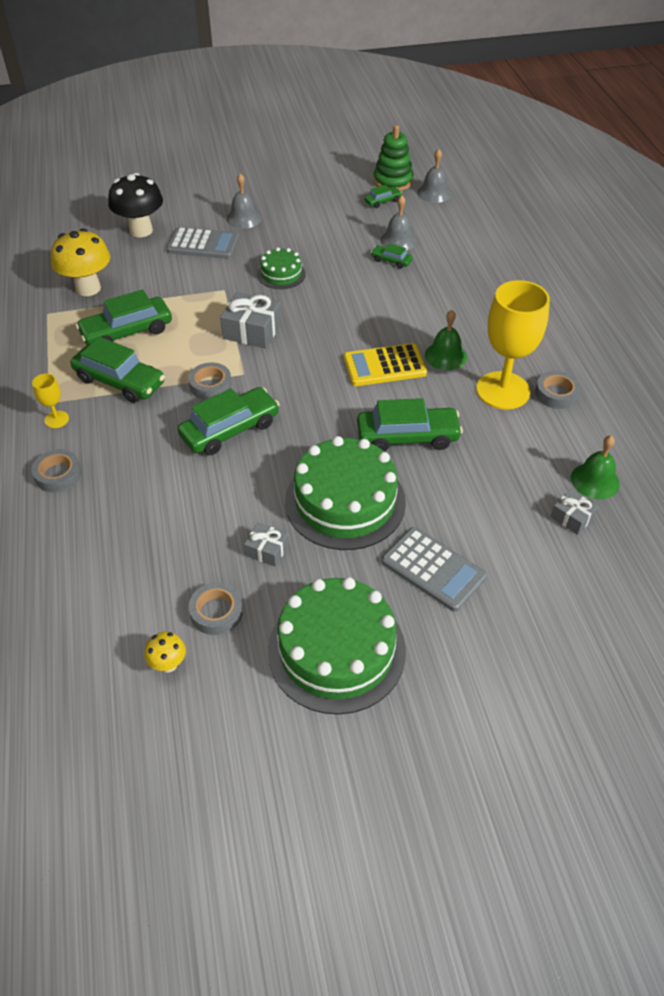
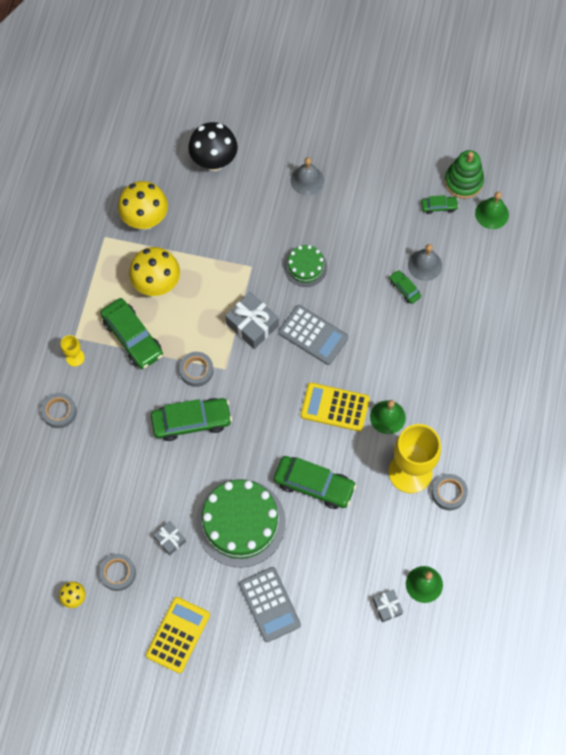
camera: 25 degrees right, 20 degrees up
(127, 332) = (157, 285): green car -> yellow mushroom
(203, 244) = (258, 202): grey calculator -> grey calculator (313, 335)
(336, 650) = (178, 635): green cake -> yellow calculator
(434, 193) = (492, 214): grey bell -> green bell

